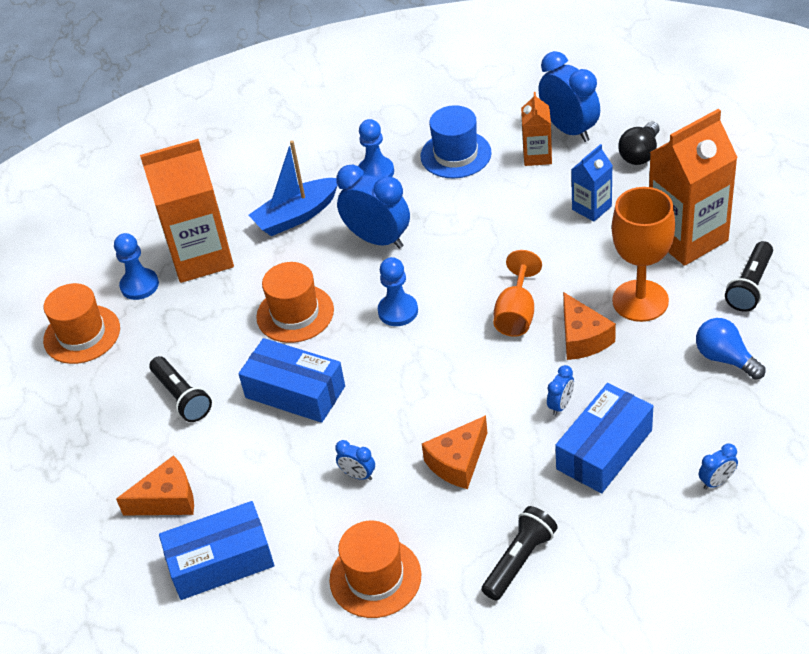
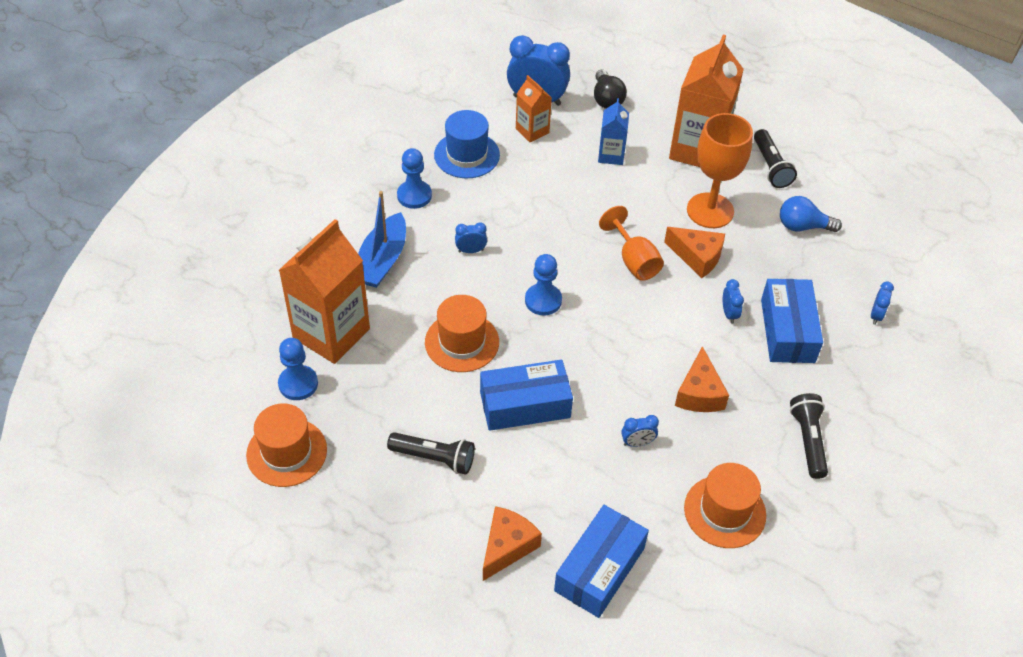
camera: 45 degrees left, 5 degrees up
(378, 239) = (471, 251): blue clock -> blue clock, size x0.46

